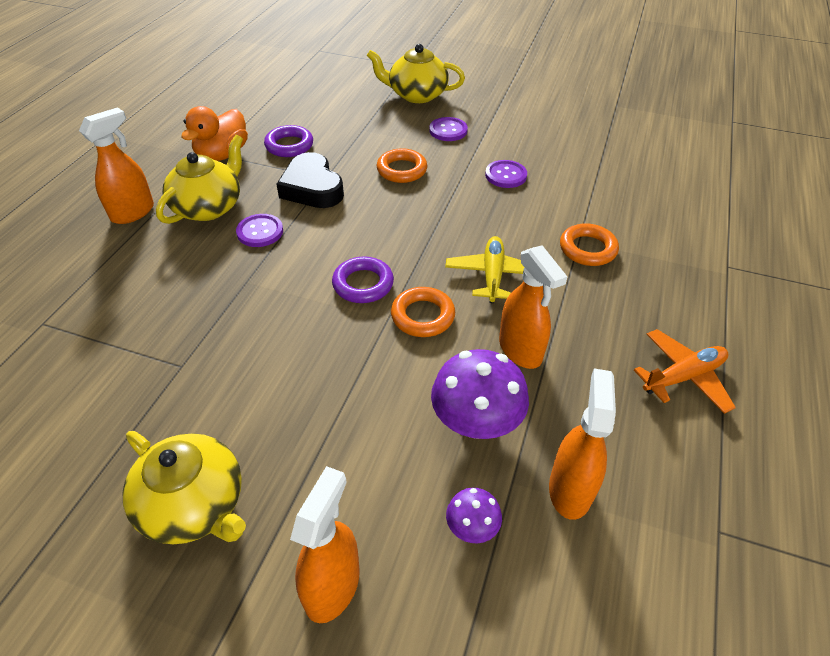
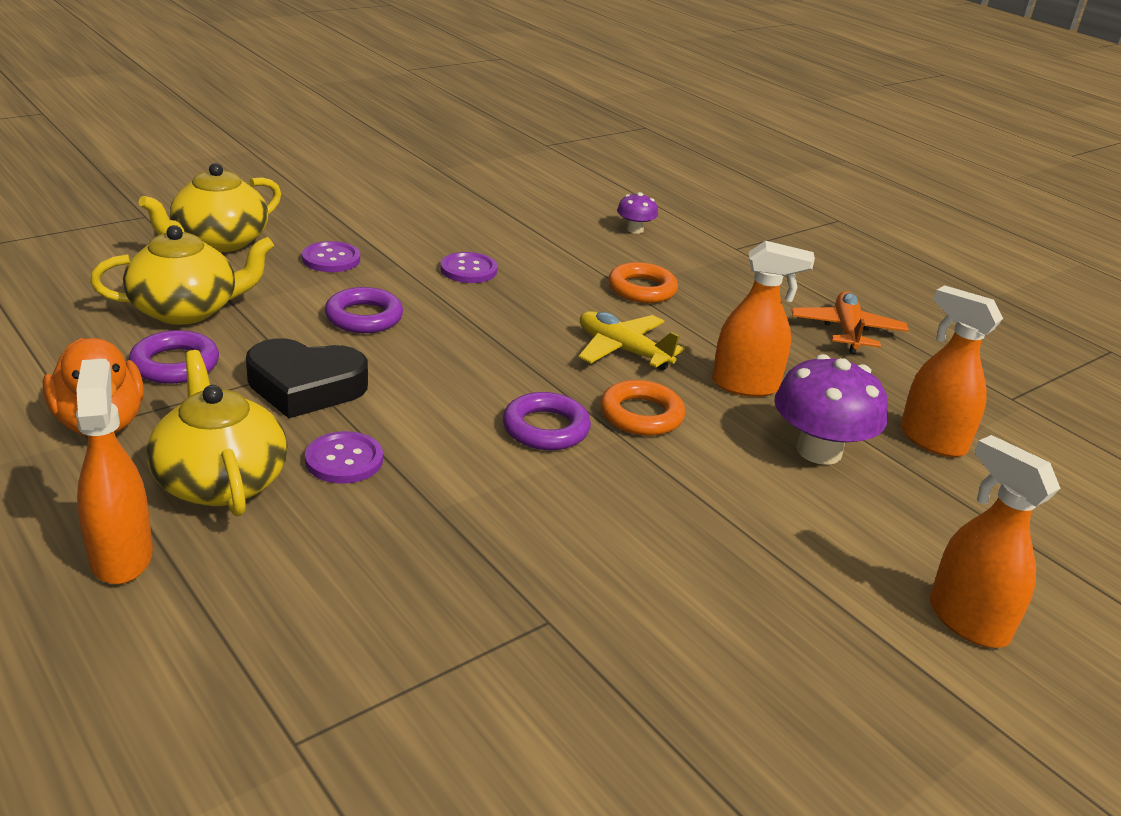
camera: 60 degrees left, 15 degrees down
(194, 505) = (801, 686): yellow teapot -> yellow teapot (186, 310)
(402, 170) = (364, 317): orange ring -> purple ring
(472, 527) = (943, 509): purple mushroom -> purple mushroom (635, 230)

